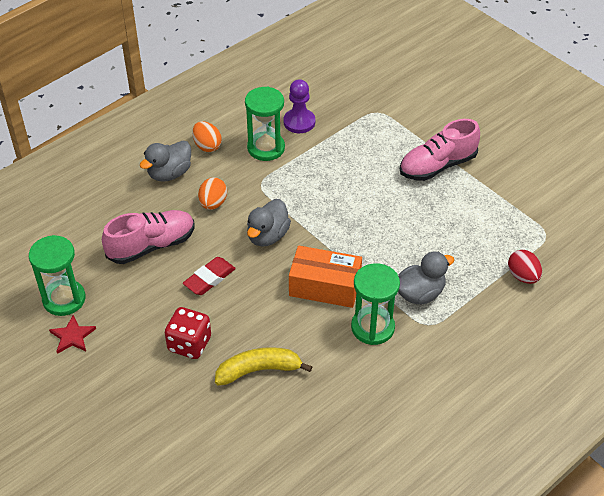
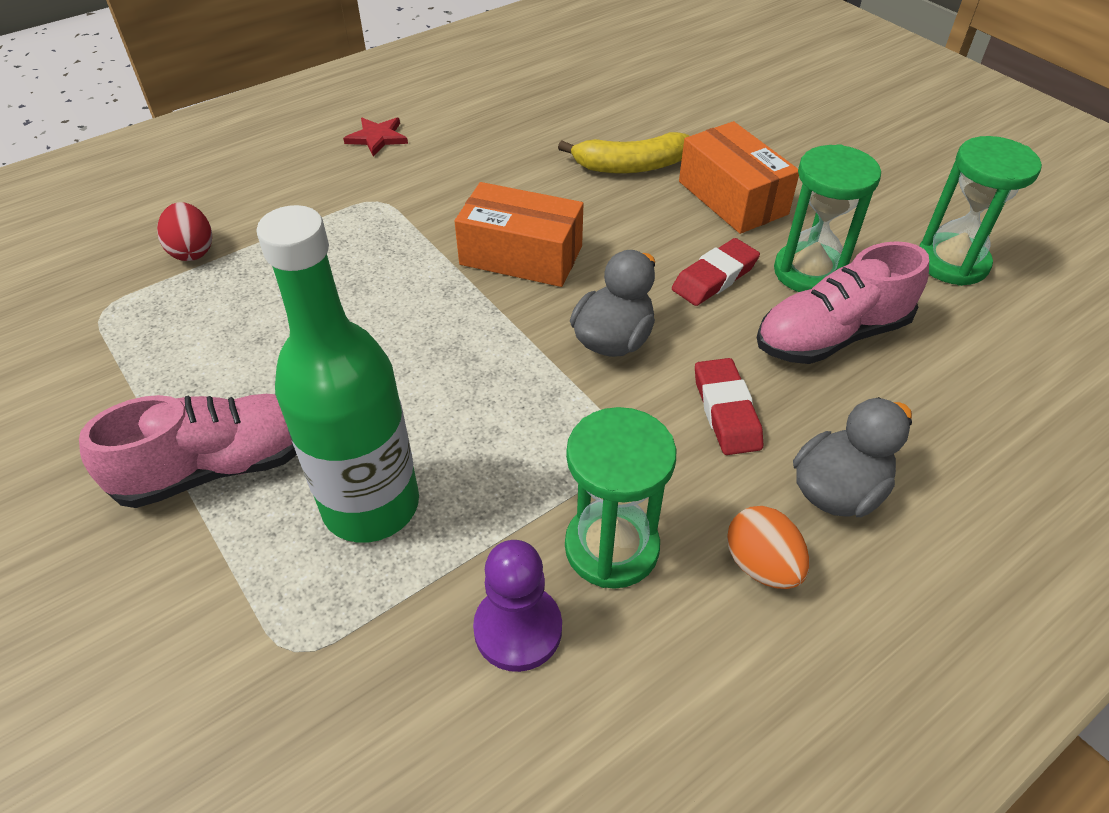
camera: 175 degrees left, 0 degrees up
(72, 336) = (912, 215): red star -> red star (377, 138)
(189, 344) = (732, 198): red dice -> orange box
(213, 203) = (726, 411): orange egg -> red eraser
(366, 156) = (371, 505): none -> green bottle
(372, 327) = (460, 202): green hourglass -> green hourglass (809, 272)
(420, 293) = (371, 238): grey duck -> none

